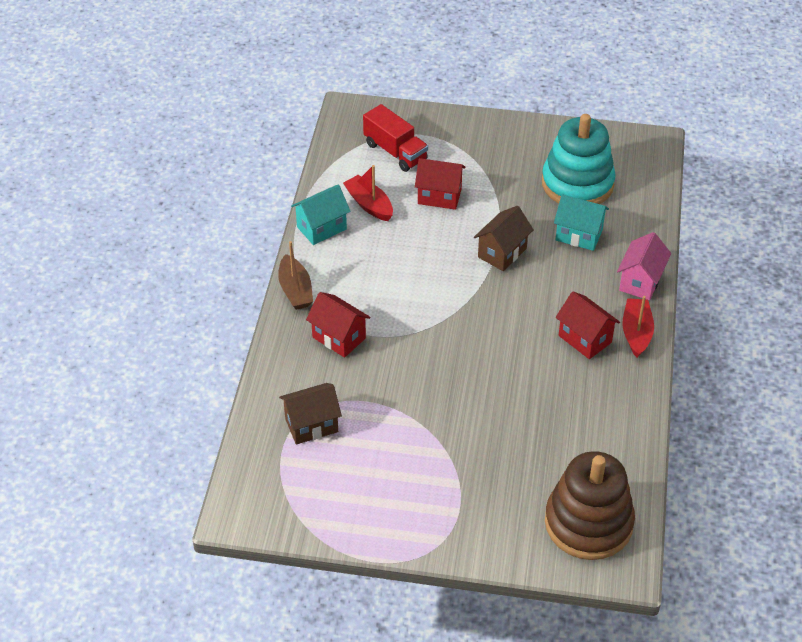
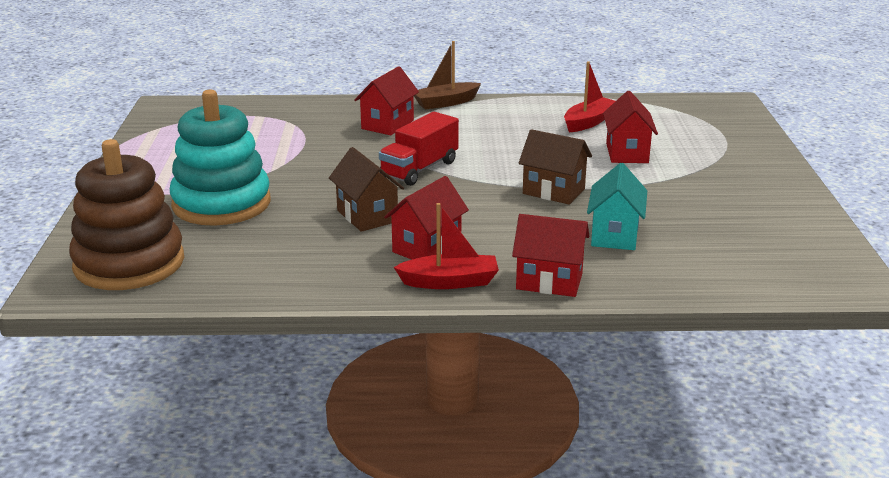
camera: 80 degrees right, 20 degrees down
(311, 425) = (270, 123): brown house -> brown house (367, 216)
(321, 228) = (539, 105): turquoise house -> none
(395, 152) = (683, 127): red truck -> red truck (419, 169)
(577, 184) = (714, 230): turquoise stacking toy -> turquoise stacking toy (221, 203)
(640, 282) = (549, 281): pink house -> red house

